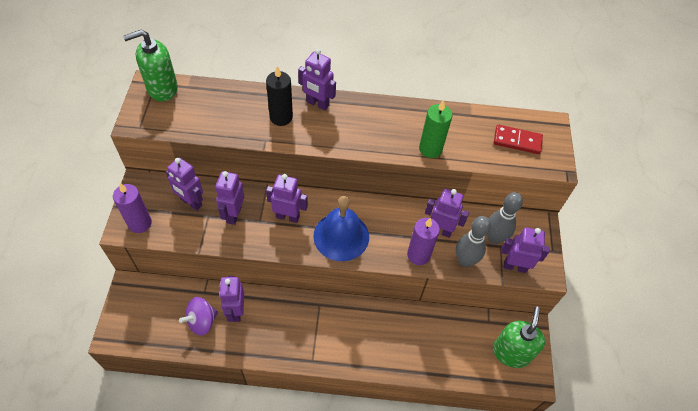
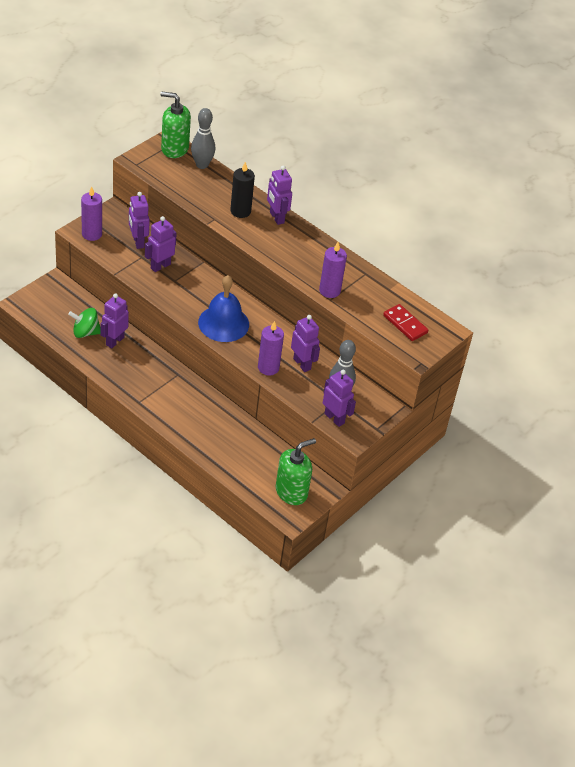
camera: 35 degrees right, 10 degrees down
(202, 321) = (85, 332): purple spinning top -> green spinning top
(288, 216) = (197, 289): purple robot -> none
(430, 149) = (329, 290): green candle -> purple candle
(465, 261) = (299, 392): grey bowling pin -> grey bowling pin (202, 165)

